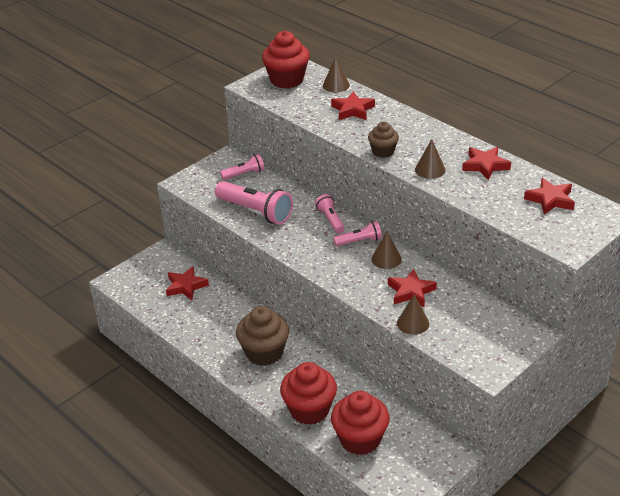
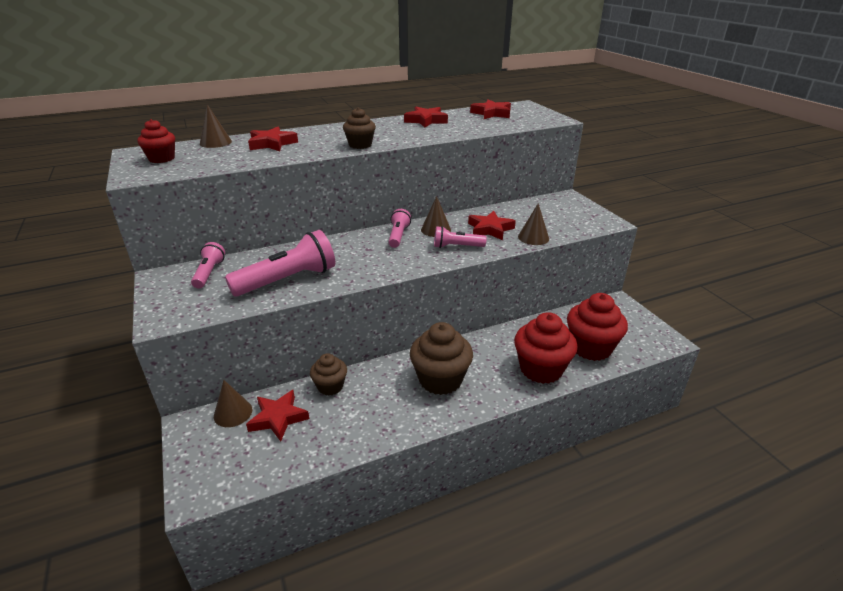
camera: 70 degrees left, 5 degrees down
(227, 298) = (330, 386): none -> brown cupcake
(287, 80) = (162, 159): red cupcake -> red cupcake, size x0.58
(330, 220) = (350, 242): pink flashlight -> pink flashlight (456, 246)
(430, 169) = (410, 135): brown cone -> brown cone (233, 413)

